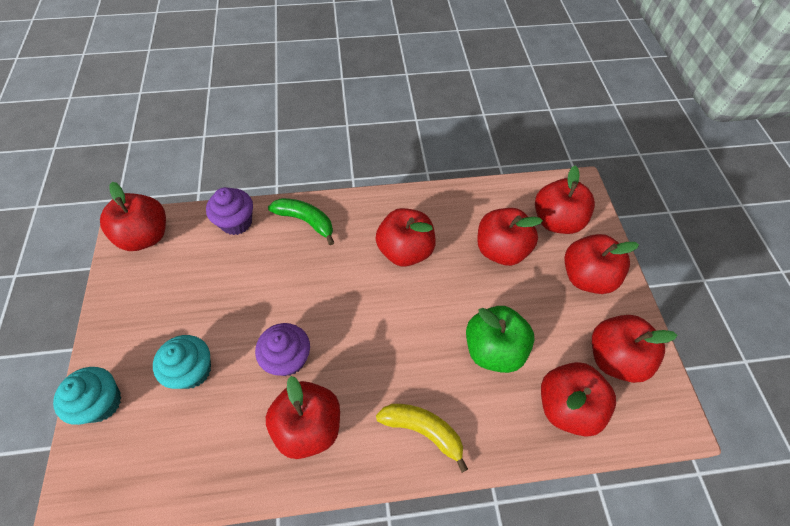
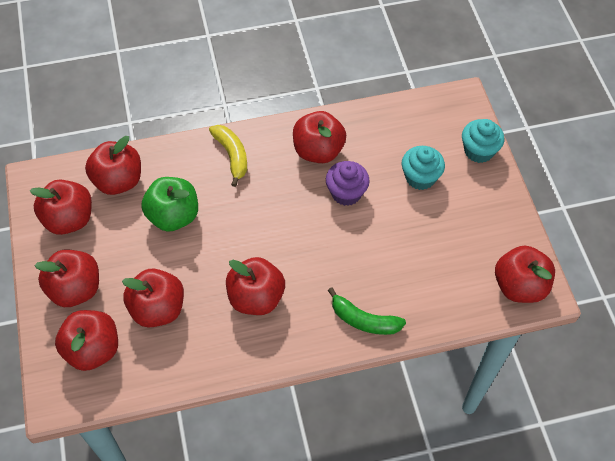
camera: 175 degrees right, 0 degrees up
(236, 222) = (435, 311): purple cupcake -> none
(423, 430) = (232, 155): yellow banana -> yellow banana turned 135 degrees counterclockwise

